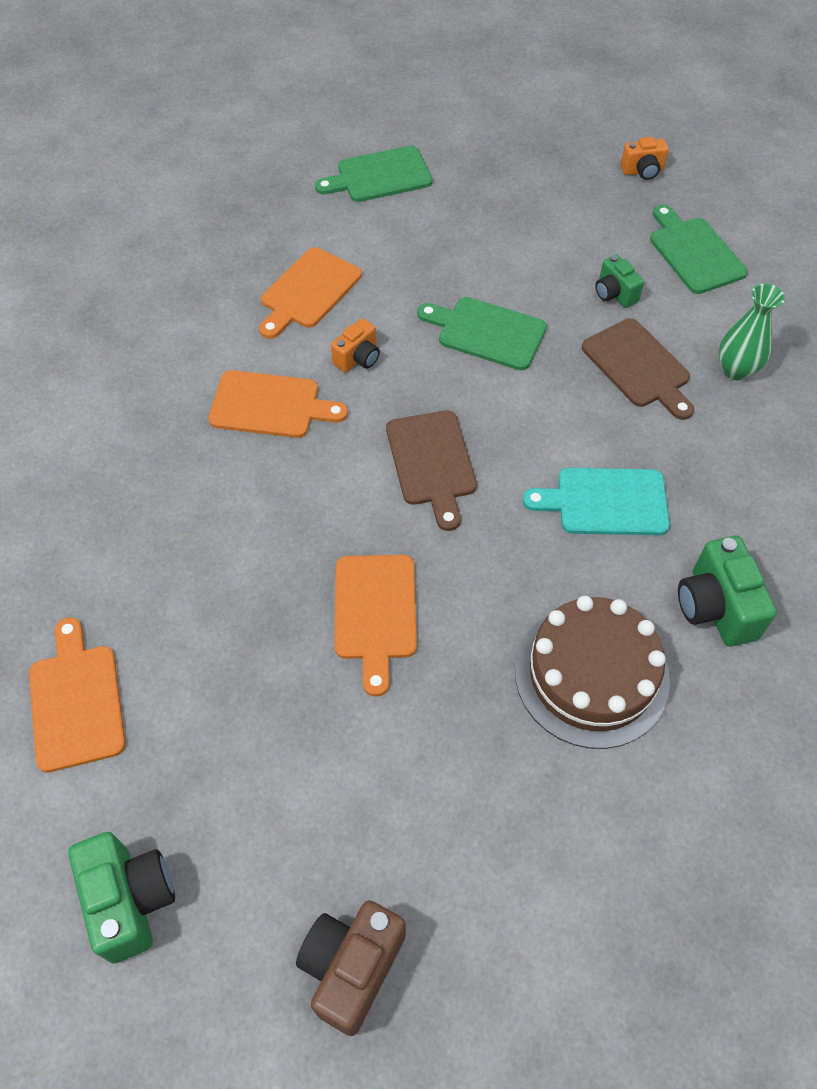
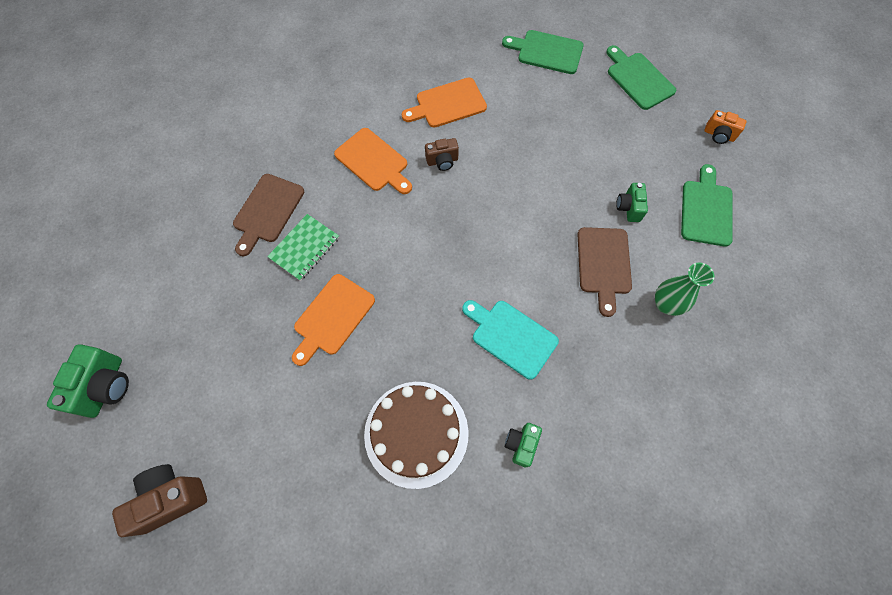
camera: 35 degrees right, 10 degrees up
(76, 701) = (159, 267): orange cutting board -> none
(267, 555) = (304, 248): none -> green notebook
(358, 358) = (442, 161): orange camera -> brown camera
(432, 463) = (432, 249): brown cutting board -> brown cutting board (267, 211)
(487, 332) = (529, 188): green cutting board -> green cutting board (638, 79)
(715, 607) = (521, 444): green camera -> green camera, size x0.60

